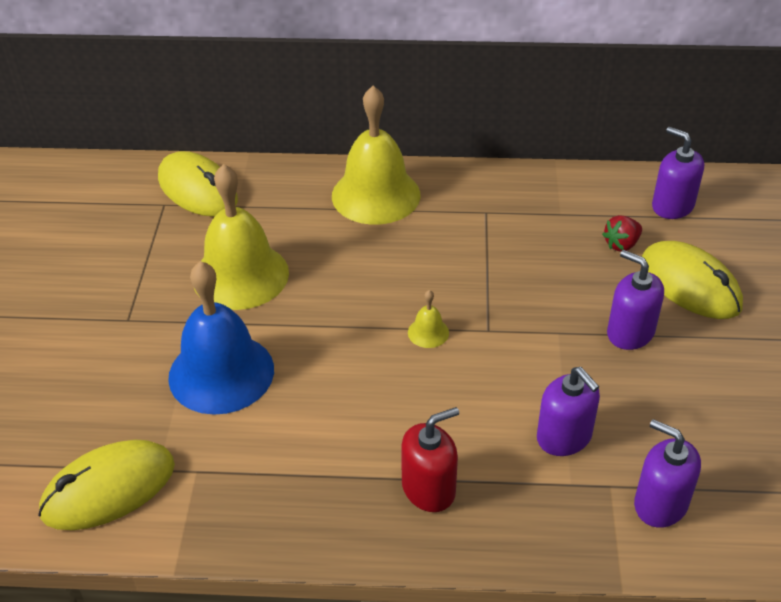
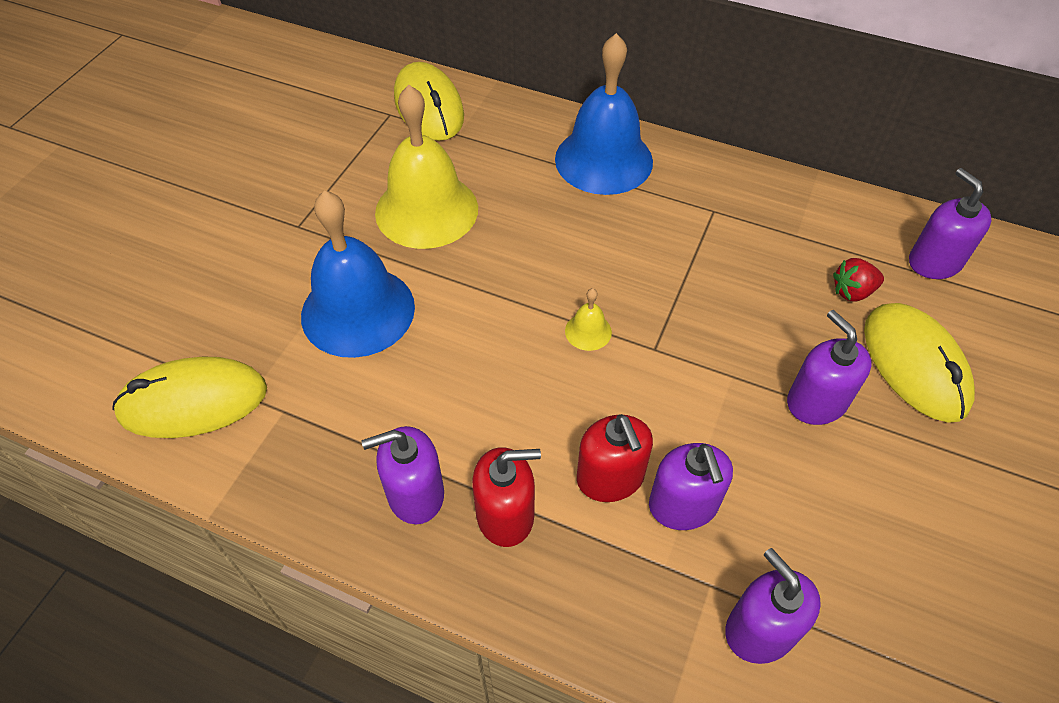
camera: 20 degrees right, 10 degrees up
(346, 497) = (415, 494): none -> purple soap dispenser
(376, 195) = (603, 160): yellow bell -> blue bell
(499, 435) = (610, 478): none -> red soap dispenser

